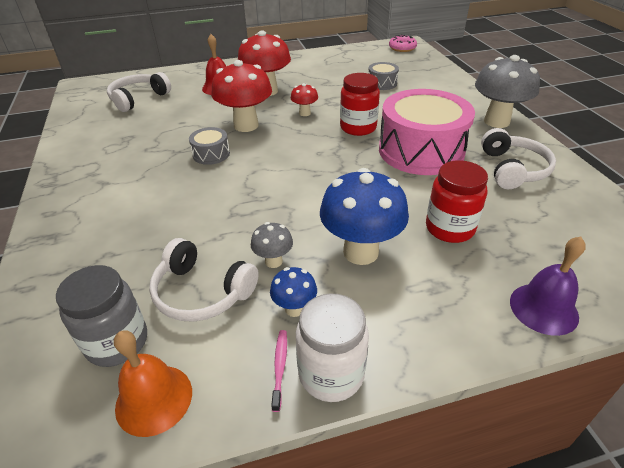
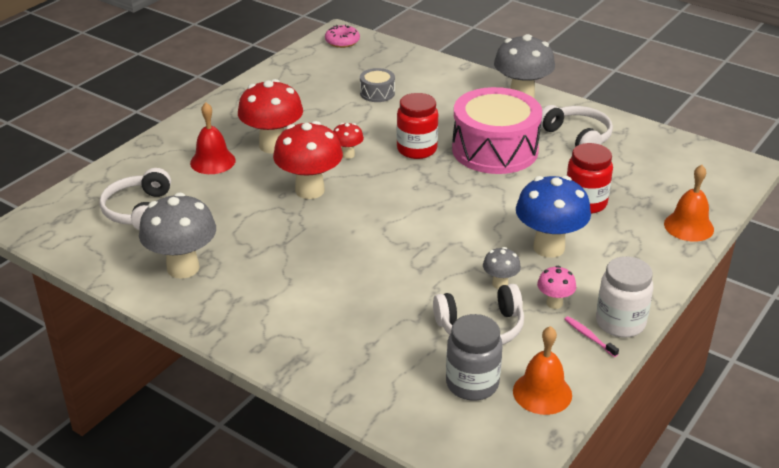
camera: 40 degrees left, 5 degrees down
(102, 140) = (183, 268): none -> grey mushroom
(211, 154) = (321, 231): grey drum -> none
(294, 309) = (554, 303): blue mushroom -> pink mushroom
(543, 308) = (688, 226): purple bell -> orange bell

